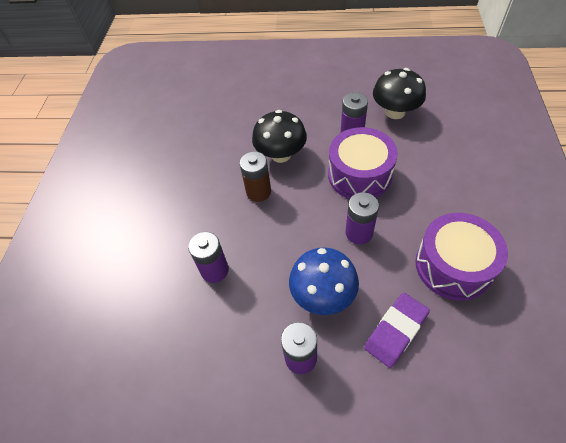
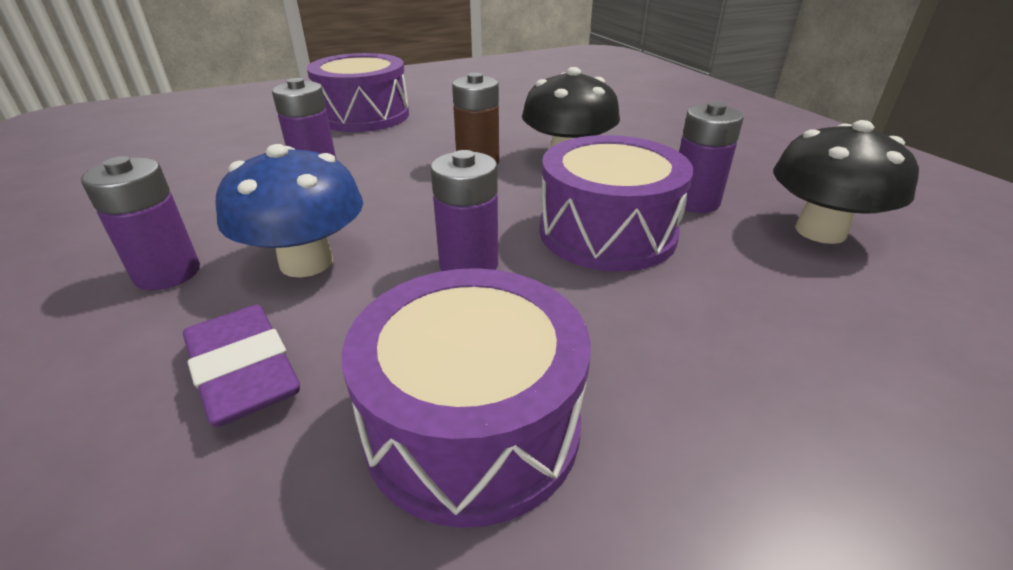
camera: 55 degrees right, 20 degrees down
(142, 224) = (364, 116): none -> purple drum
(396, 331) = (244, 371): purple eraser -> purple eraser turned 45 degrees clockwise

